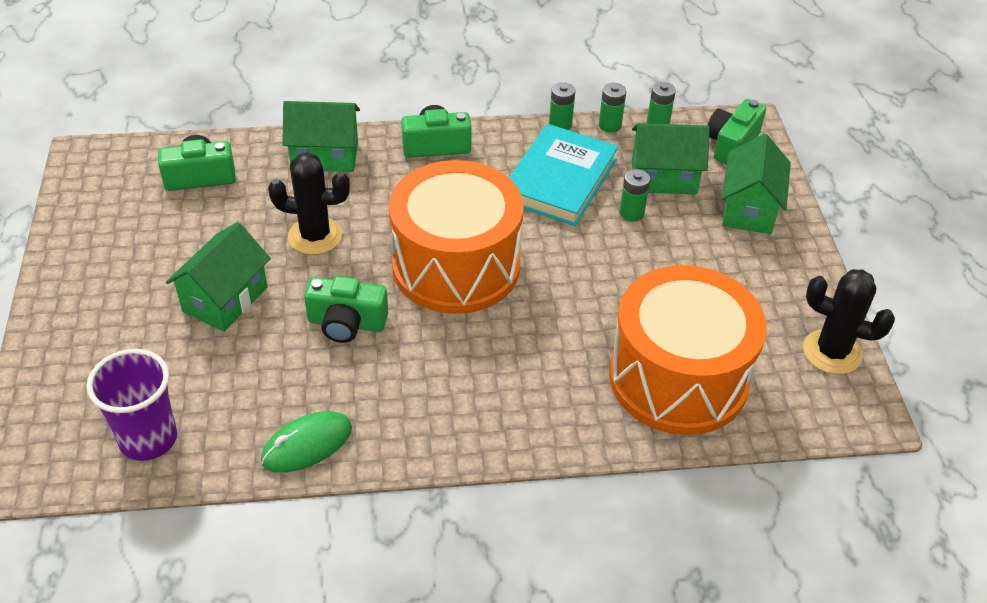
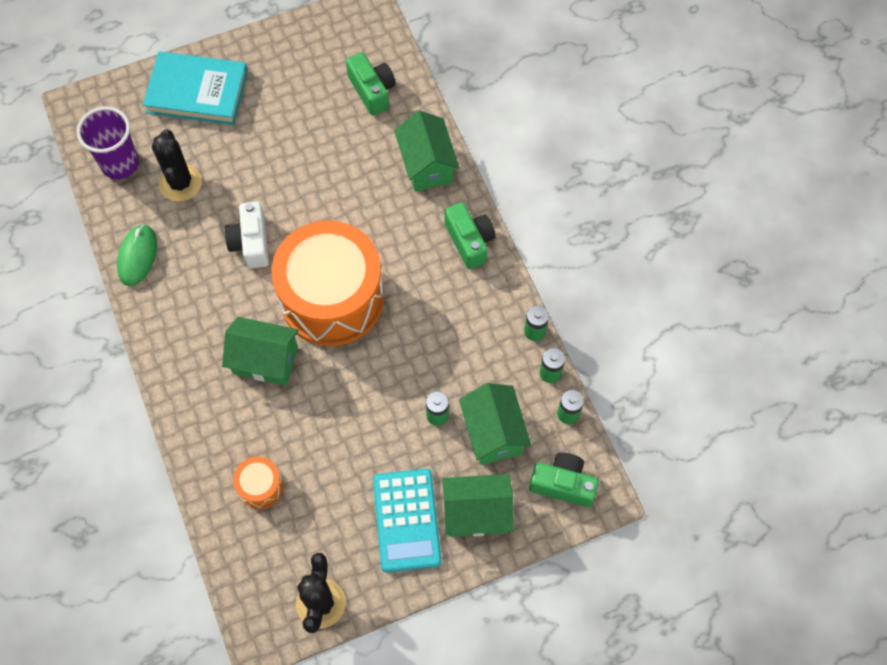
camera: 75 degrees right, 20 degrees up
(225, 299) = (251, 158): green house -> green house (265, 360)
(307, 445) = (137, 256): green mouse -> green mouse turned 60 degrees clockwise
(315, 236) = (333, 191): black cactus -> black cactus (180, 183)
(346, 323) = (251, 243): green camera -> white camera
(560, 180) = (460, 348): turquoise book -> turquoise book (197, 92)
(678, 378) = (260, 486): orange drum -> orange drum, size x0.41
(746, 262) = (407, 520): none -> turquoise calculator

